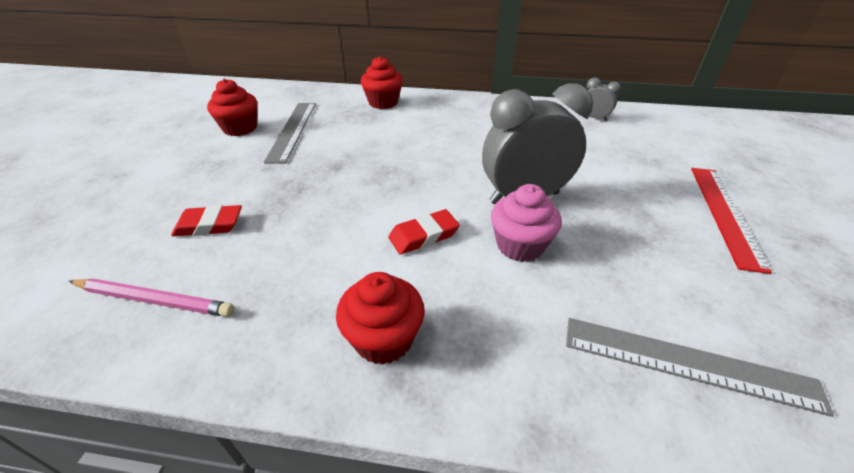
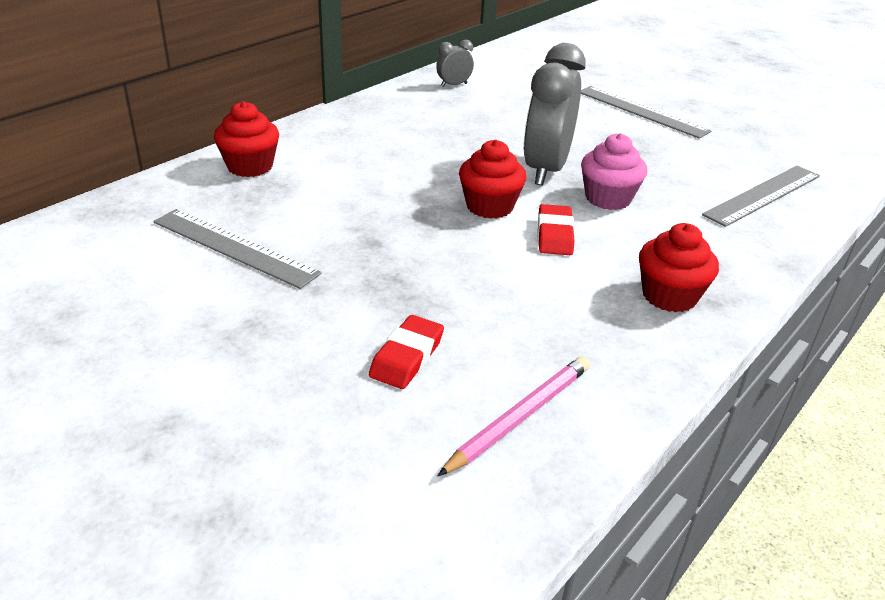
camera: 60 degrees left, 5 degrees down
(240, 128) = (163, 286): red cupcake -> red cupcake (489, 206)
(724, 213) = (641, 111): red ruler -> grey ruler

